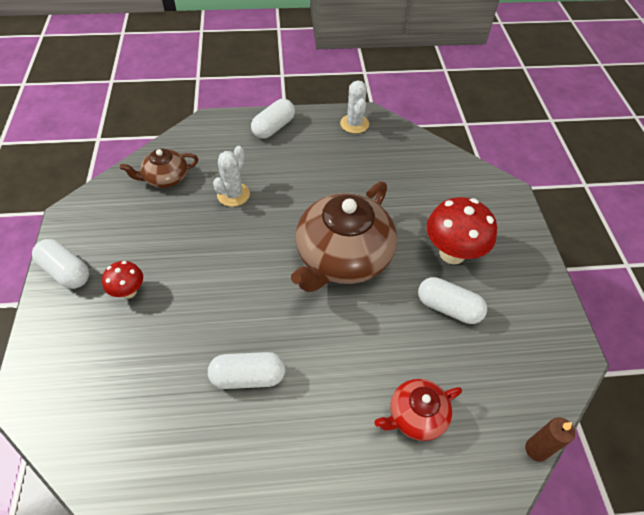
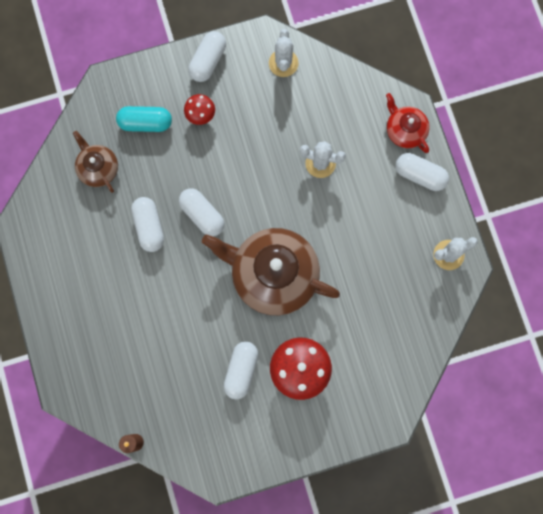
camera: 80 degrees right, 25 degrees up
(107, 355) = (145, 123): none -> turquoise capsule
(109, 204) = (283, 63): none -> white cactus
(165, 178) = (325, 98): brown teapot -> brown teapot (98, 168)
(252, 313) = (202, 215): none -> white capsule
(416, 415) = (143, 353): red teapot -> red teapot (405, 130)

